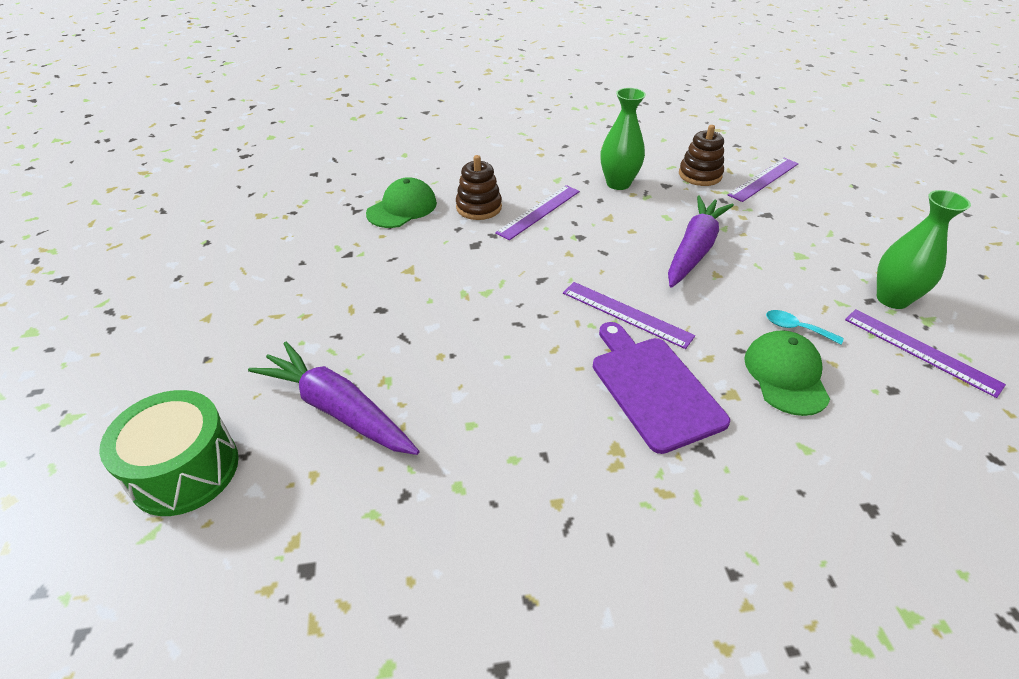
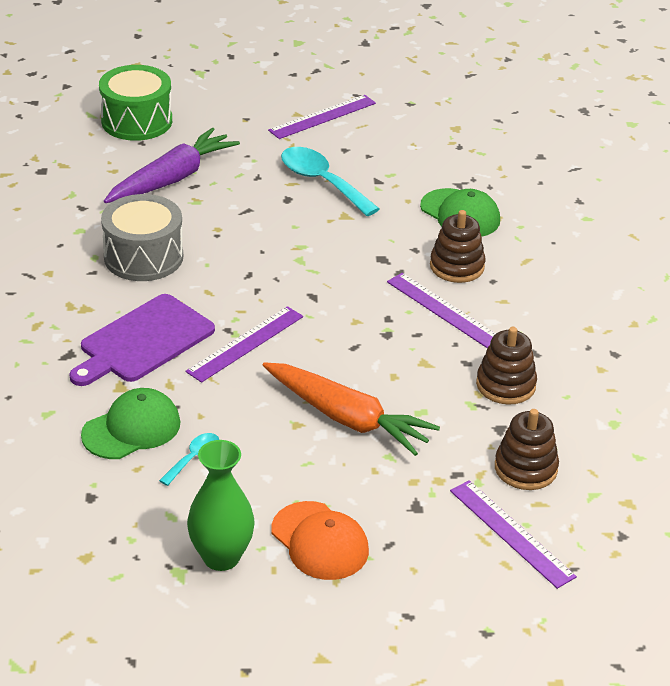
camera: 95 degrees right, 5 degrees down
(349, 288) = (322, 182): none -> turquoise spoon
(504, 411) = (143, 257): none -> grey drum
(618, 183) = (505, 385): green vase -> brown stacking toy
(653, 388) = (143, 341): purple cutting board -> purple cutting board turned 150 degrees clockwise
(694, 249) = (347, 418): purple carrot -> orange carrot
(786, 375) = (132, 429): green cap -> green cap turned 45 degrees counterclockwise
(835, 253) = (320, 541): none -> orange cap
(920, 351) = (134, 542): purple ruler -> purple ruler (322, 117)

